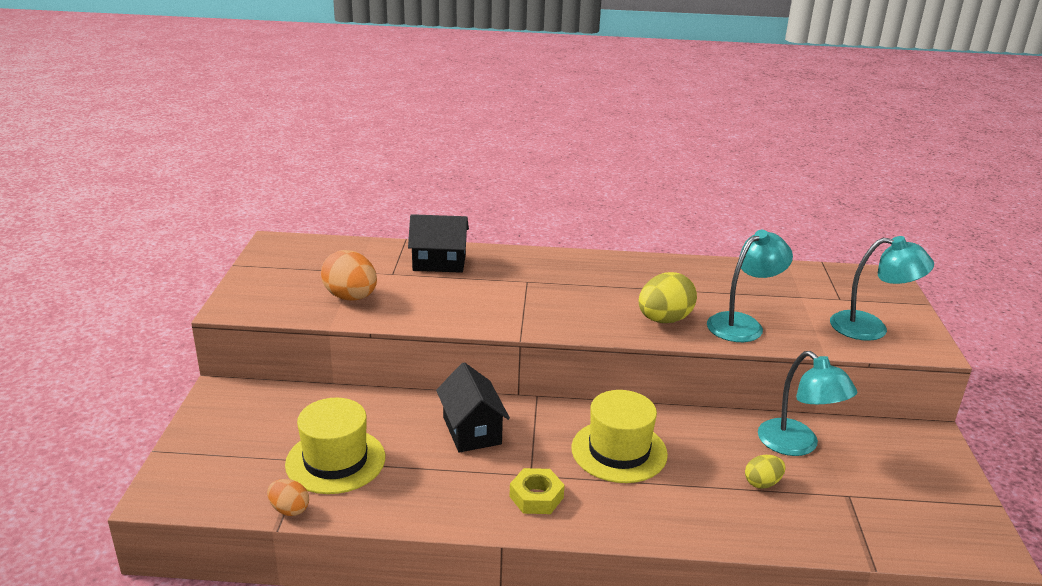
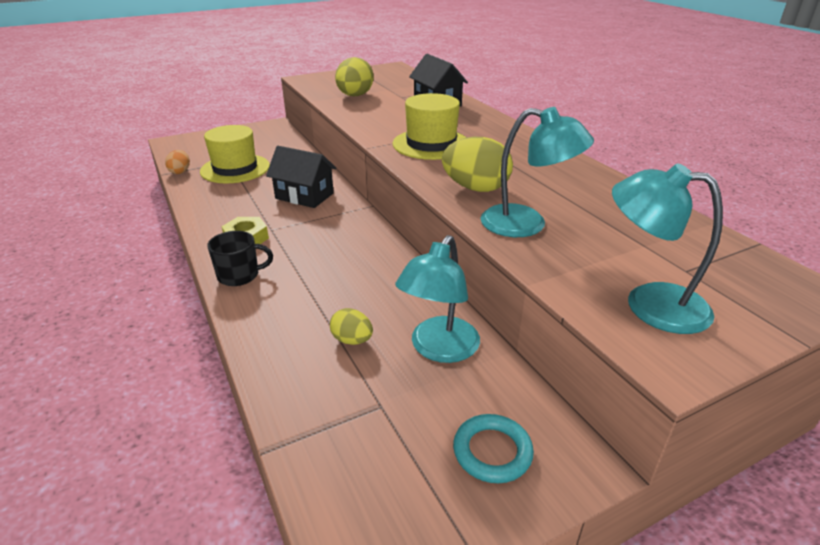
camera: 60 degrees right, 5 degrees up
(351, 297) = (355, 96): orange egg -> yellow egg
(472, 430) = (304, 196): black house -> black house turned 75 degrees clockwise
(612, 520) = (239, 275): none -> black mug
(619, 451) = (333, 255): yellow hat -> yellow hat (431, 144)
(870, 328) = (649, 304): turquoise lamp -> turquoise lamp turned 135 degrees clockwise
(912, 464) = (492, 451): none -> turquoise ring

